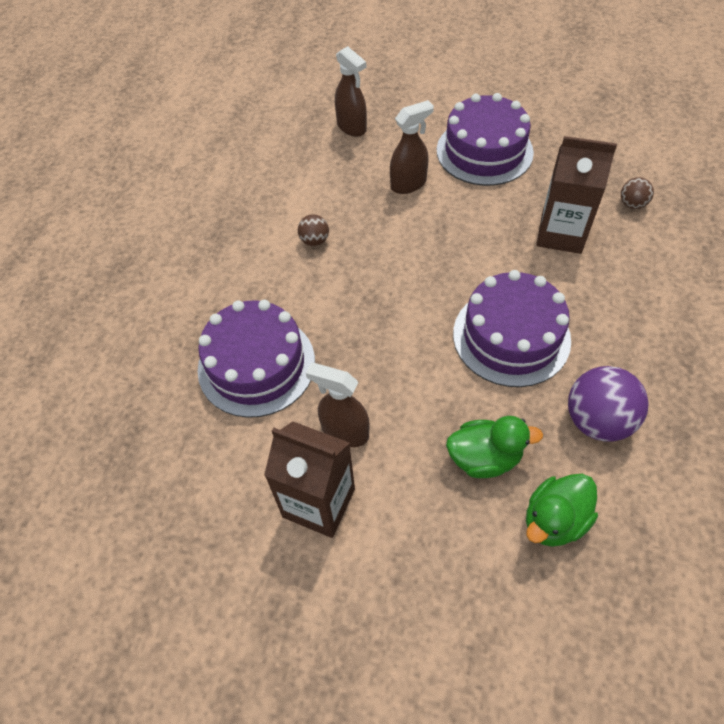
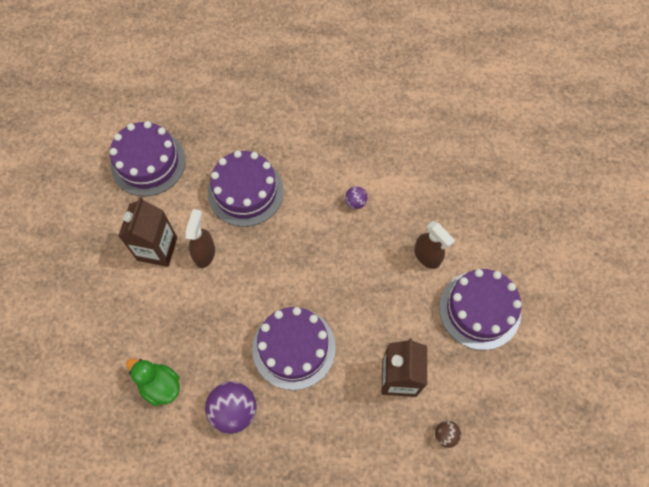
camera: 75 degrees right, 10 degrees up
(152, 503) = (148, 162): none -> purple cake
(314, 241) = (355, 202): brown ball -> purple ball
(352, 127) = (481, 203): brown spray bottle -> none
(484, 458) = (197, 339): green duck -> none

